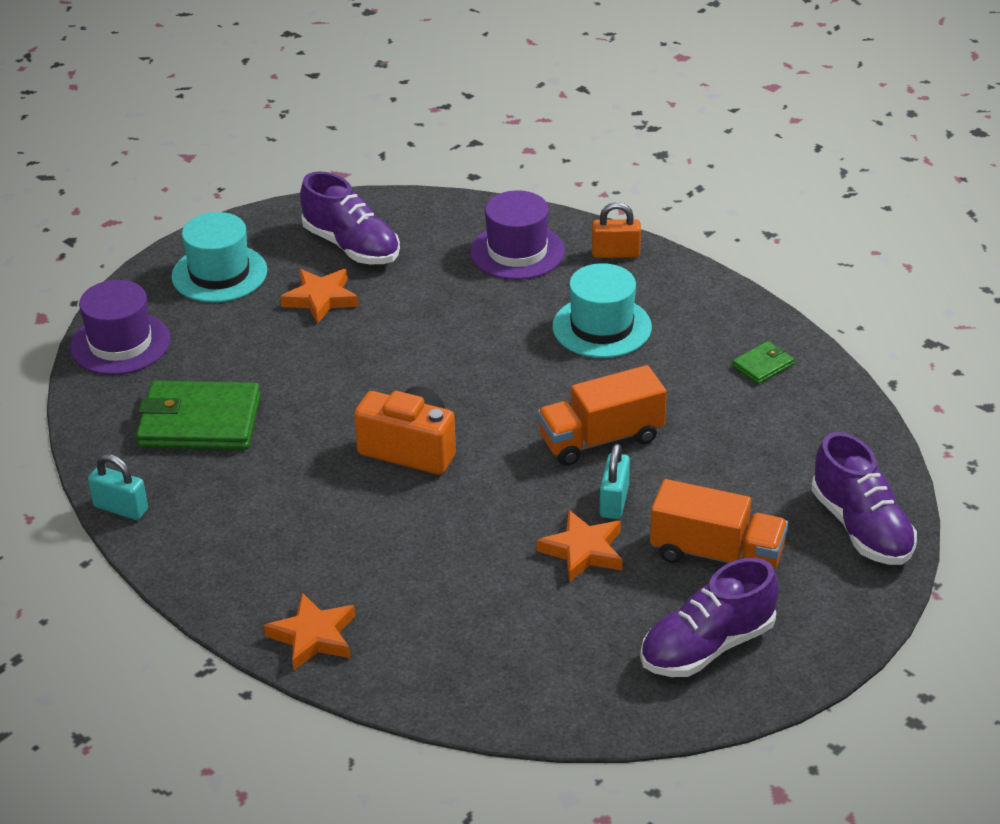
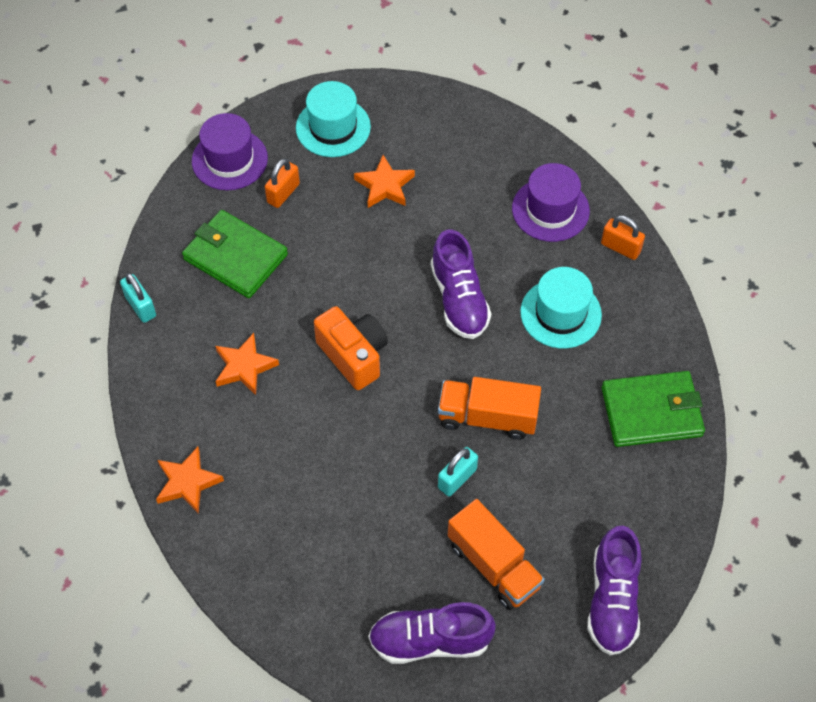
camera: 30 degrees right, 20 degrees up
(209, 348) = (283, 193): none -> orange padlock
(351, 246) = (438, 146): purple shoe -> purple shoe (459, 299)
(583, 551) = (406, 510): orange star -> orange star (244, 367)
(762, 365) = (651, 411): green wallet -> green wallet, size x2.17

